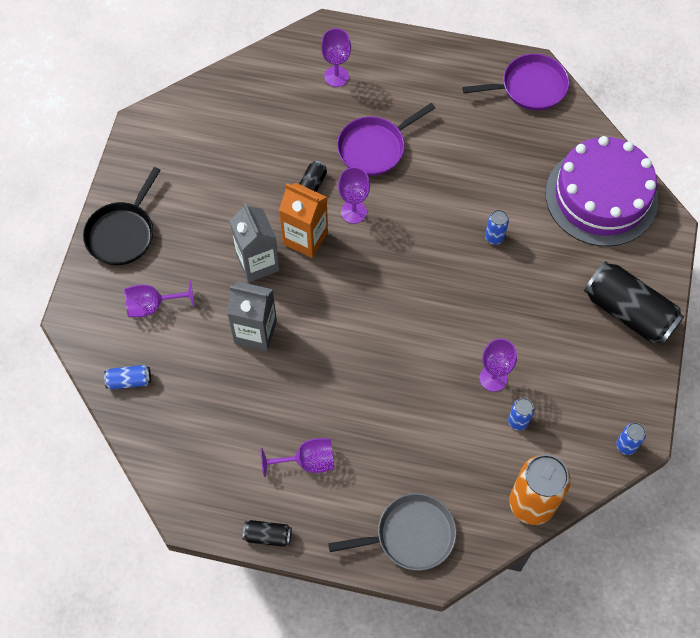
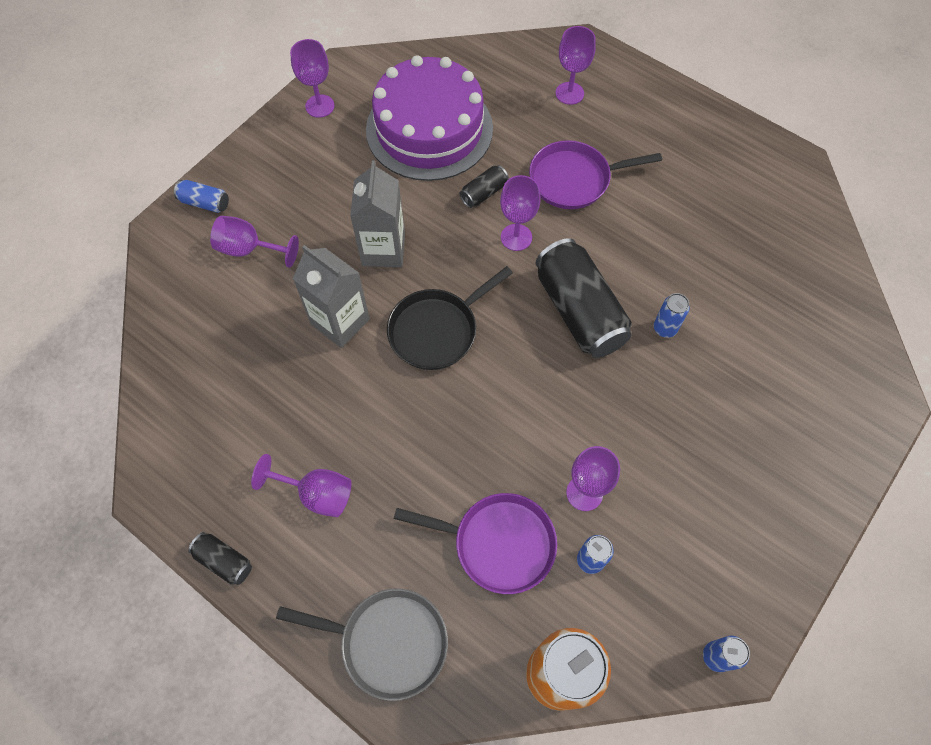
camera: 25 degrees right, 0 degrees up
(122, 234) = (262, 165): black pan -> black pan (437, 330)
(129, 381) = (180, 317): blue can -> blue can (205, 203)
(141, 165) = (320, 106): none -> purple goblet
(305, 238) = (448, 244): orange carton -> none
(530, 87) = (785, 181): purple pan -> purple pan (499, 543)
(601, 196) = (818, 333): purple cake -> purple cake (429, 129)
(629, 312) = (793, 486): black can -> black can (579, 311)

